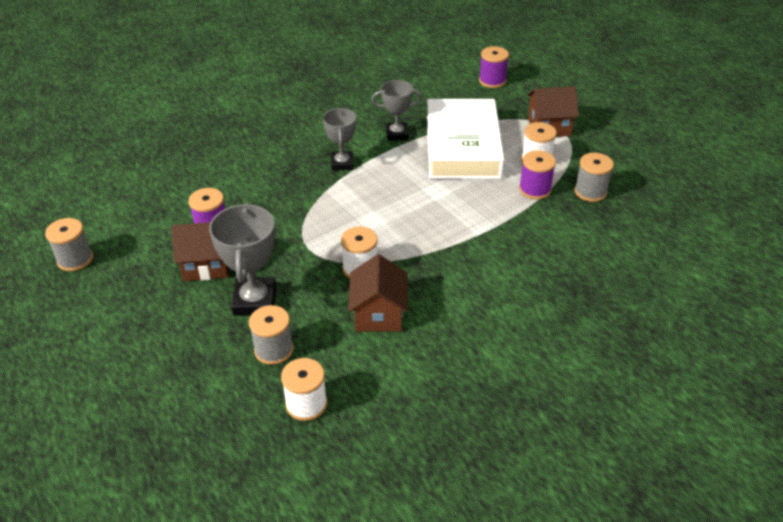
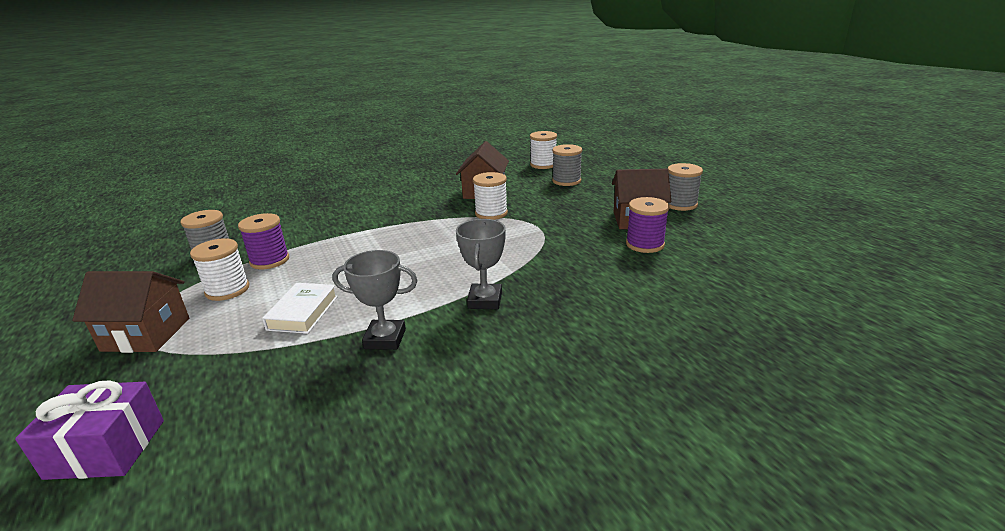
camera: 170 degrees left, 15 degrees down
(75, 259) = (779, 228): grey spool -> grey spool (680, 204)
(255, 301) = (585, 200): grey trophy -> none
(462, 147) = (303, 313): white book -> white book, size x0.43
(492, 81) = (106, 449): purple spool -> purple gift

